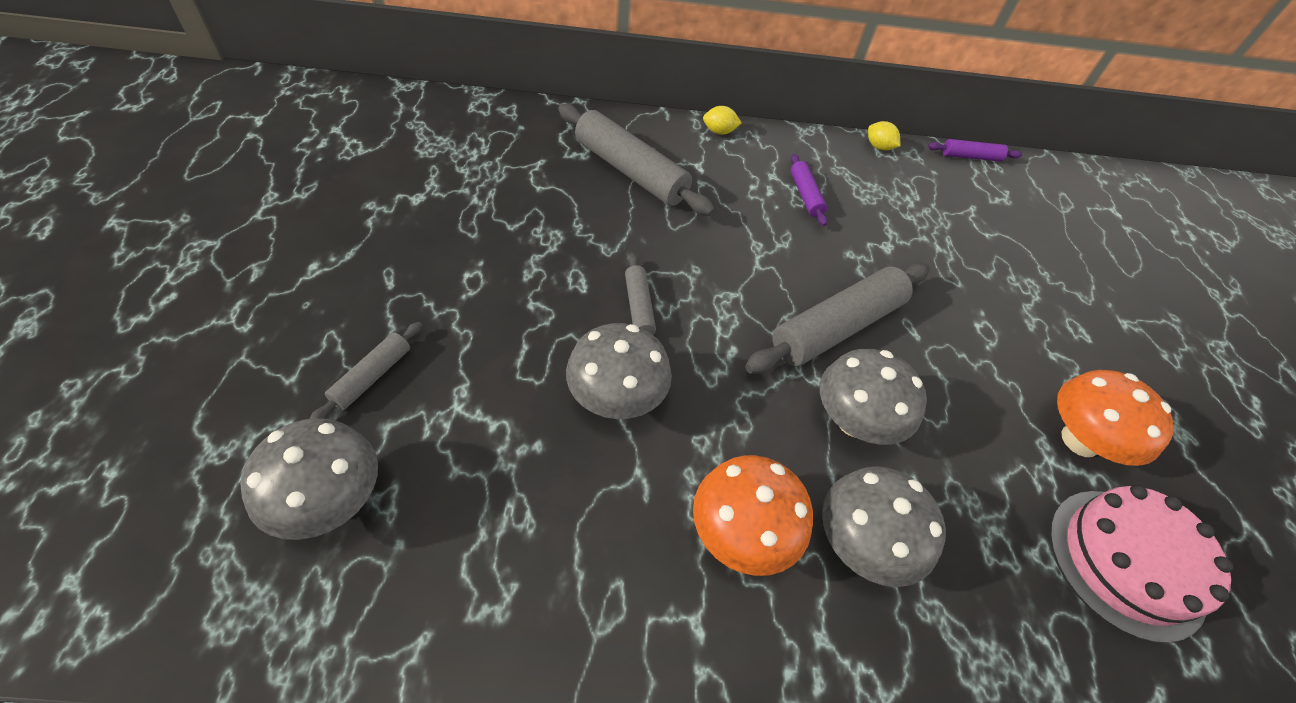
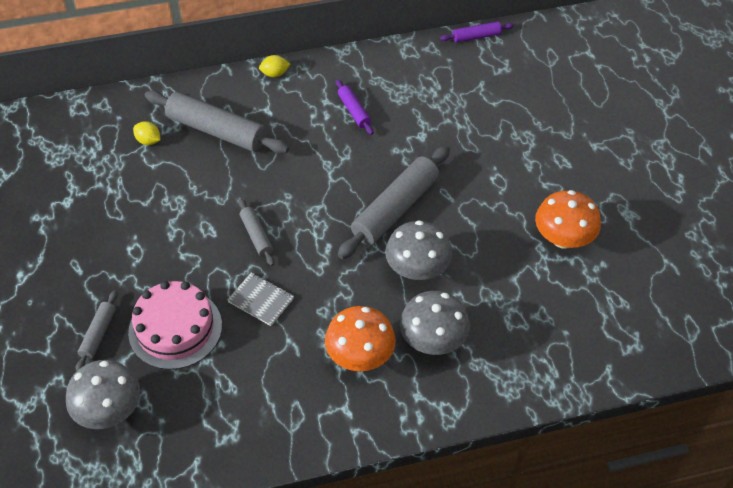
camera: 10 degrees left, 0 degrees up
(616, 398) = (261, 300): grey mushroom -> grey notebook
(878, 147) = (403, 49): yellow lemon -> yellow lemon (148, 141)
(1126, 562) = (591, 304): pink cake -> pink cake (175, 328)

